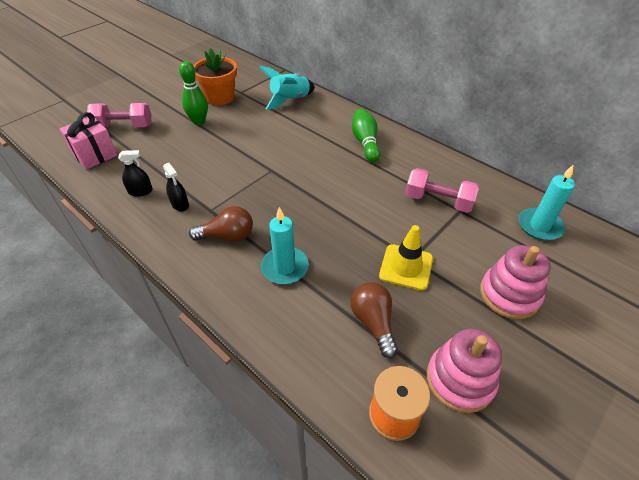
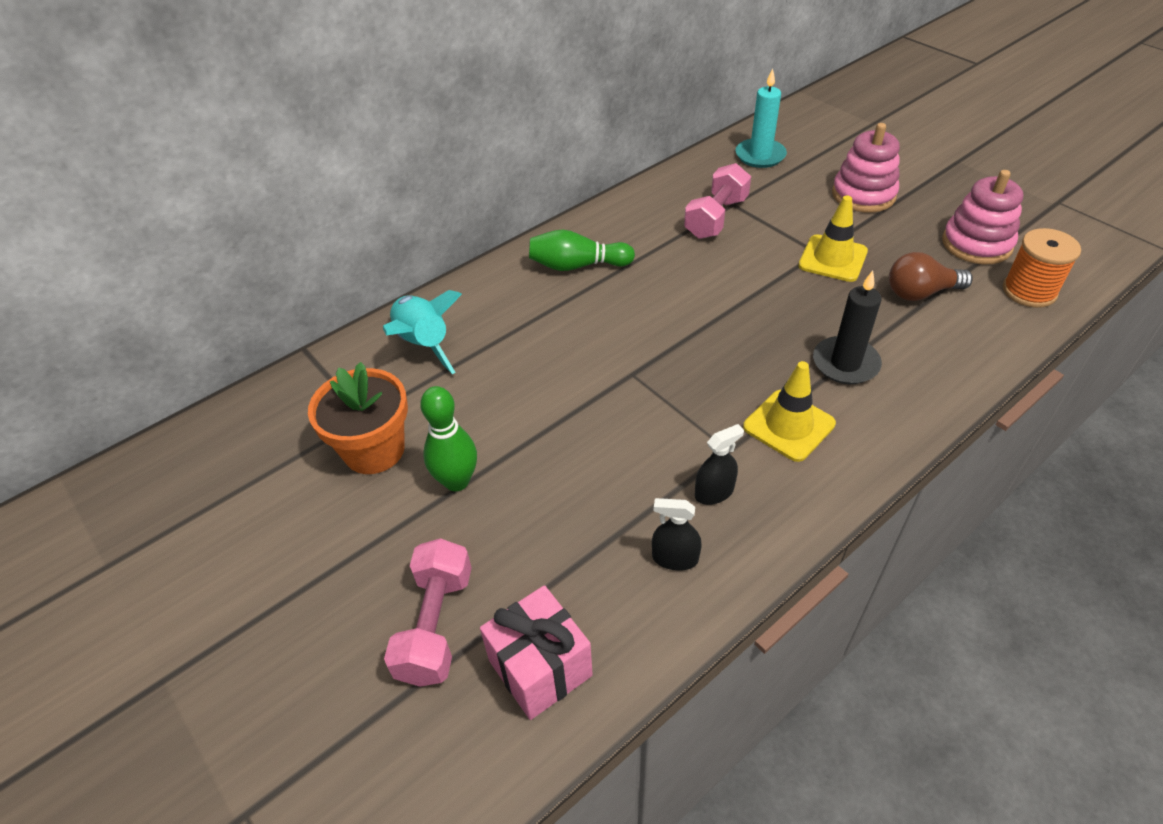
camera: 80 degrees left, 0 degrees up
(140, 191) = (675, 558): black spray bottle -> black spray bottle turned 75 degrees counterclockwise
(227, 236) = (788, 425): brown light bulb -> yellow traffic cone
(285, 267) = (845, 363): turquoise candle -> black candle

